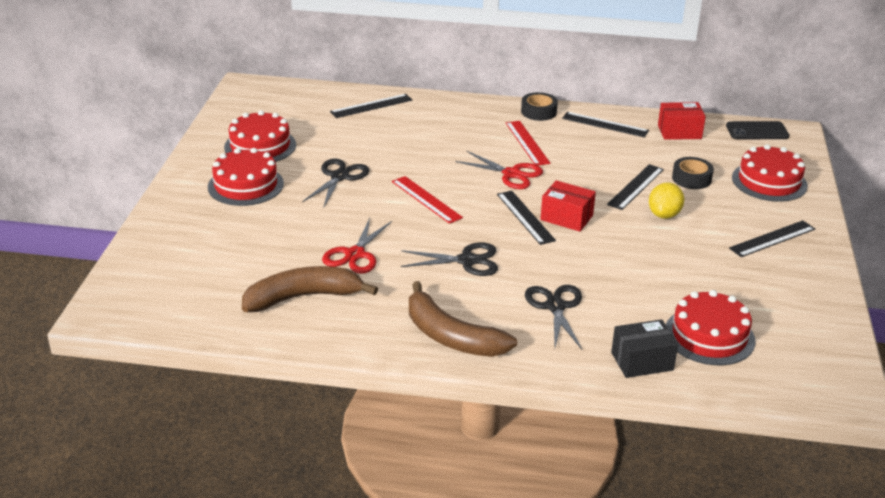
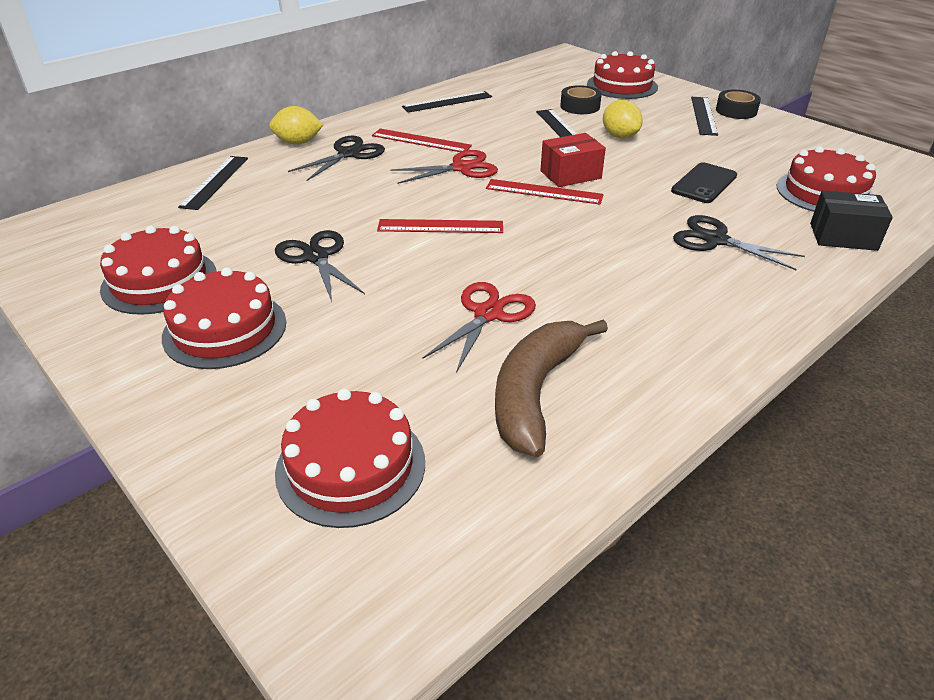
camera: 50 degrees left, 5 degrees up
(192, 268) = (351, 466): none -> red cake
(355, 254) = (488, 314): red scissors -> red scissors turned 120 degrees counterclockwise
(451, 336) = (718, 320): brown banana -> none
(456, 105) = (298, 143): none -> yellow lemon
(467, 261) = (583, 252): black scissors -> black scissors (349, 154)
(525, 217) = (544, 192): black ruler -> red ruler
(538, 112) = (379, 116): black tape -> black tape (736, 111)
(642, 361) = (843, 236): black box -> black box turned 75 degrees clockwise
(679, 132) = (505, 83): red box -> none
(757, 131) = (547, 62): black phone -> black phone (704, 183)

